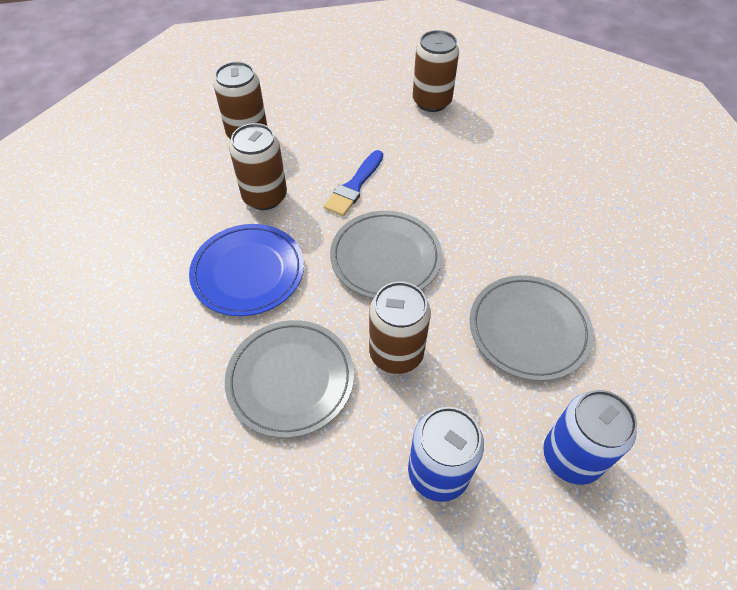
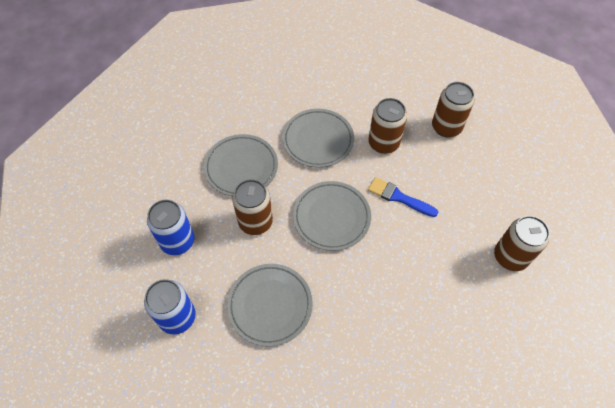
camera: 90 degrees right, 5 degrees up
(248, 272) = (318, 140): blue plate -> grey plate

